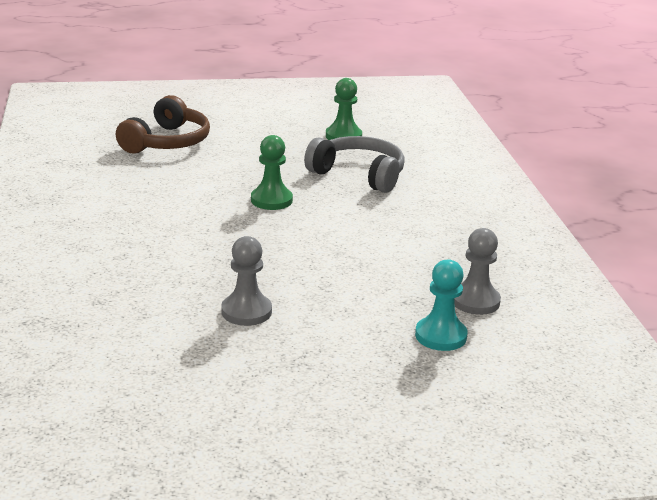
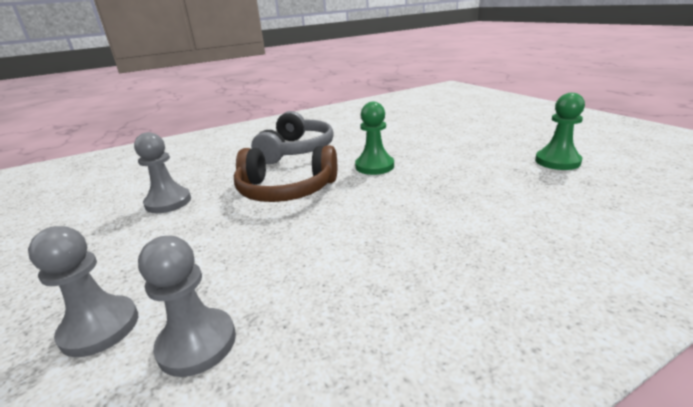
camera: 75 degrees right, 0 degrees up
(167, 142) = (430, 119): brown headphones -> brown headphones (286, 190)
(358, 175) = (479, 187): grey headphones -> grey headphones (296, 150)
(440, 336) = (100, 327): turquoise pawn -> grey pawn

